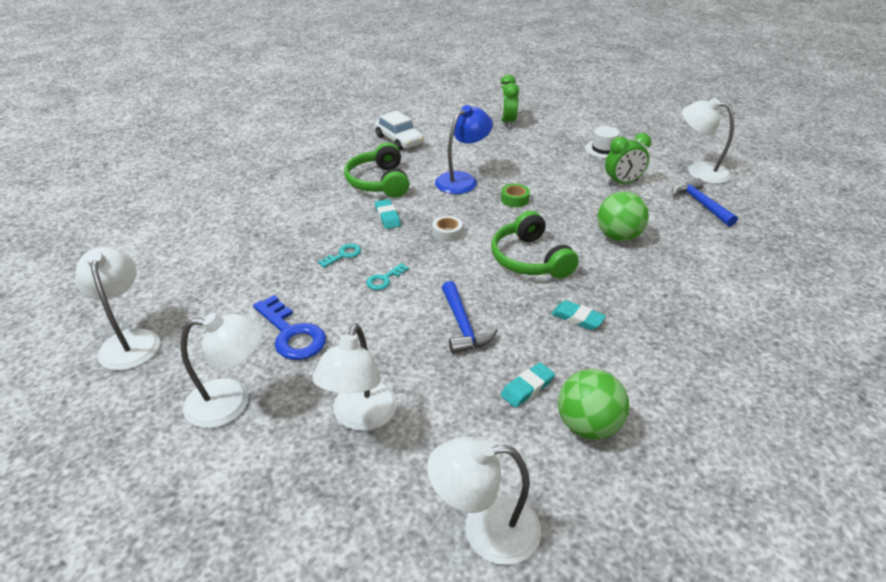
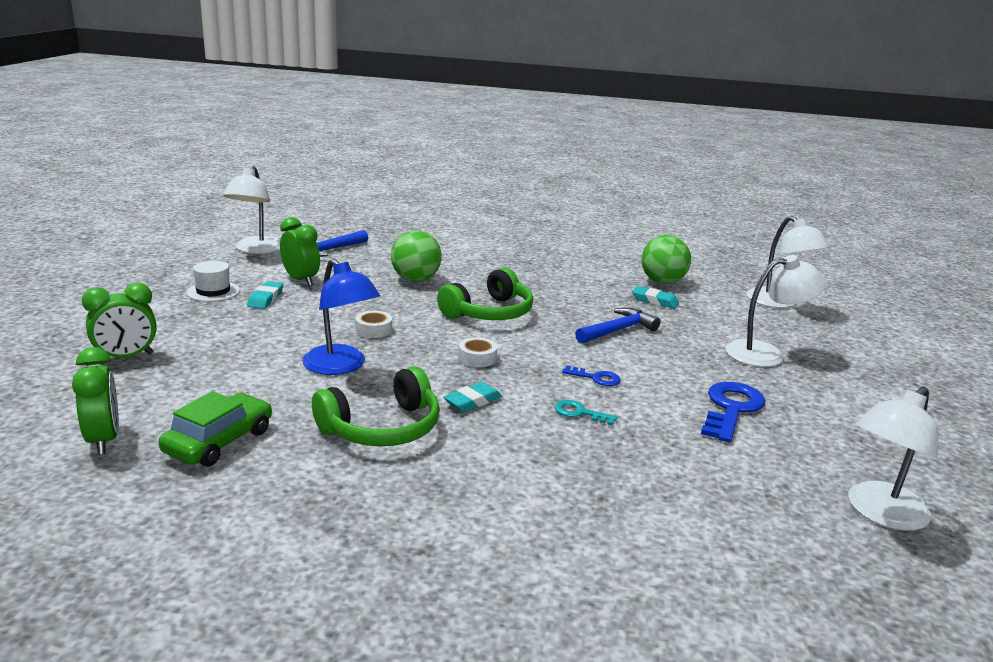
camera: 115 degrees left, 15 degrees down
(231, 402) = (840, 414): white lamp -> none
(384, 279) = (596, 378): turquoise key -> blue key
(399, 140) = (219, 441): white car -> green car
(419, 117) = (103, 440): none -> green clock
(462, 180) = (341, 366): blue lamp -> blue lamp turned 150 degrees counterclockwise
(514, 199) = (373, 330): green tape -> white tape
(577, 318) = (556, 289): turquoise eraser -> turquoise eraser (266, 299)

